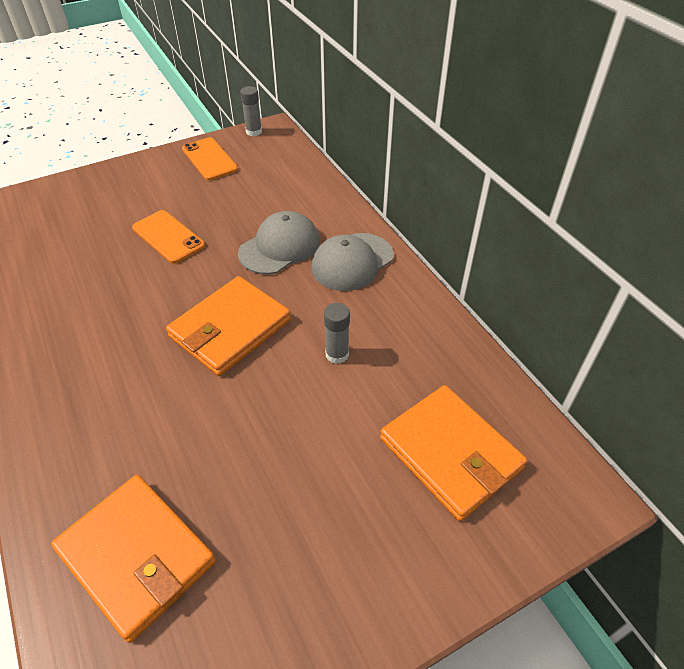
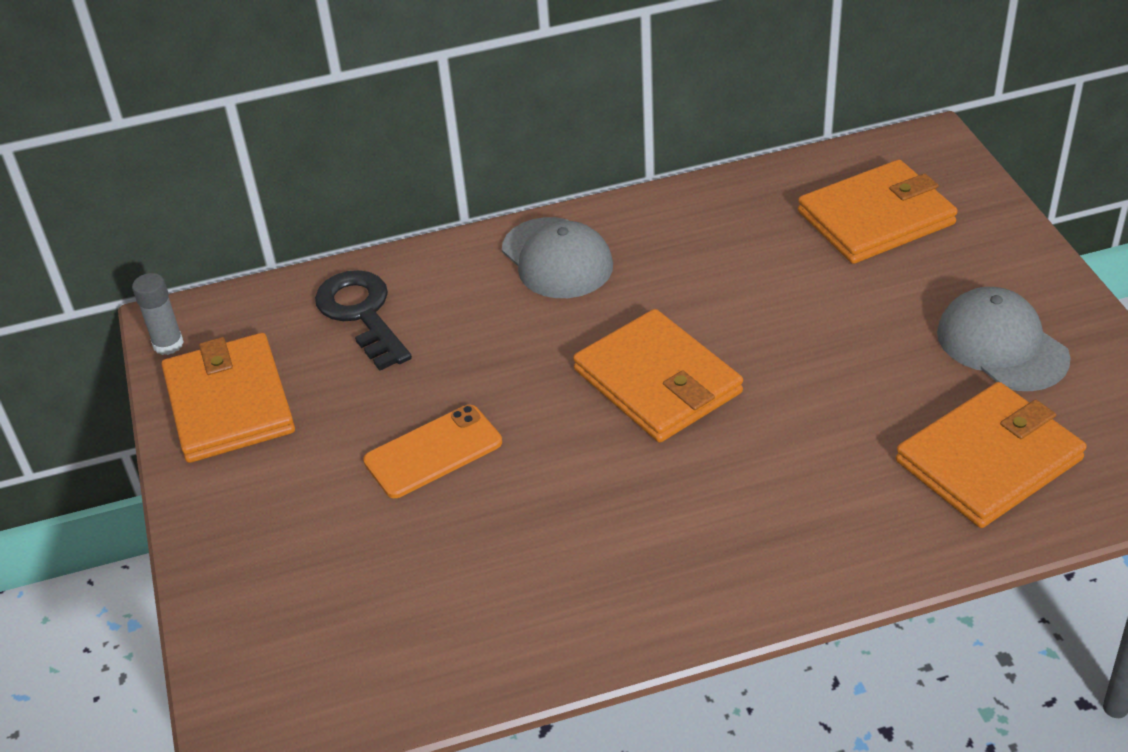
camera: 75 degrees left, 5 degrees down
(209, 159) = (229, 403): orange phone -> orange wallet
(279, 247) = (501, 326): grey cap -> grey cap (1001, 345)
(285, 189) = (361, 314): none -> black key
(337, 354) = (723, 287): grey glue stick -> none

